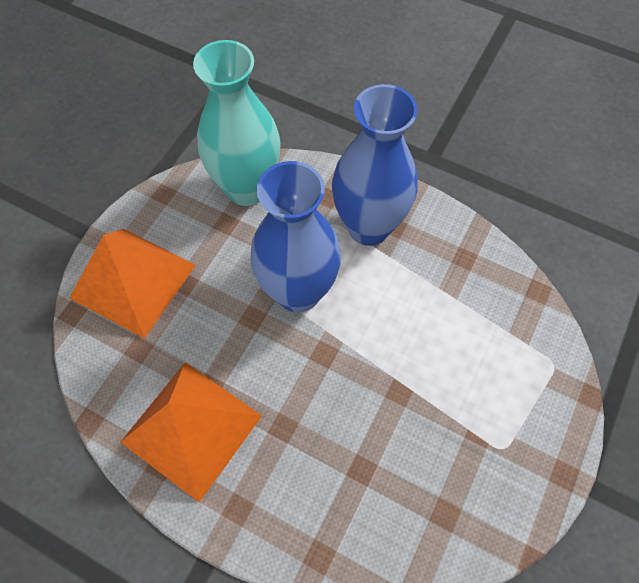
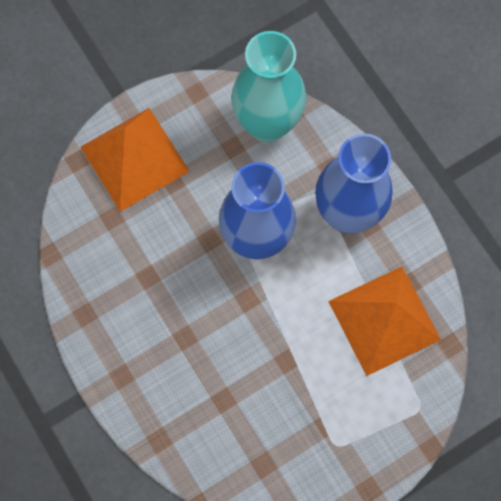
camera: 30 degrees right, 10 degrees up
(191, 429) = (119, 301): orange pyramid -> orange pyramid (384, 320)

